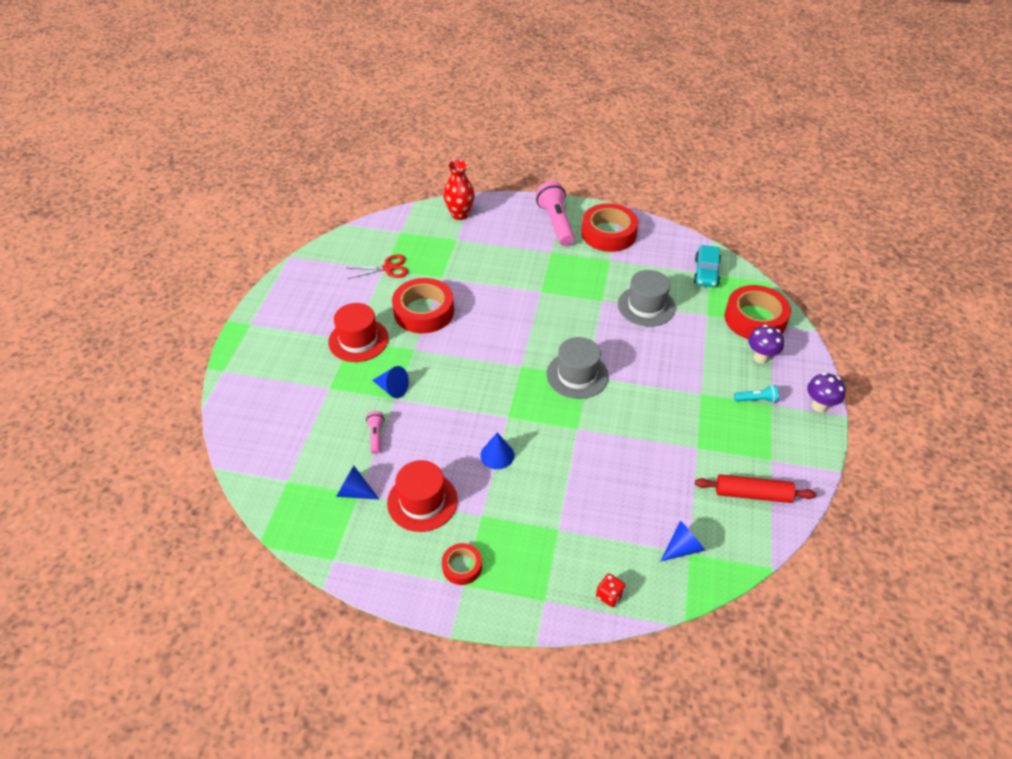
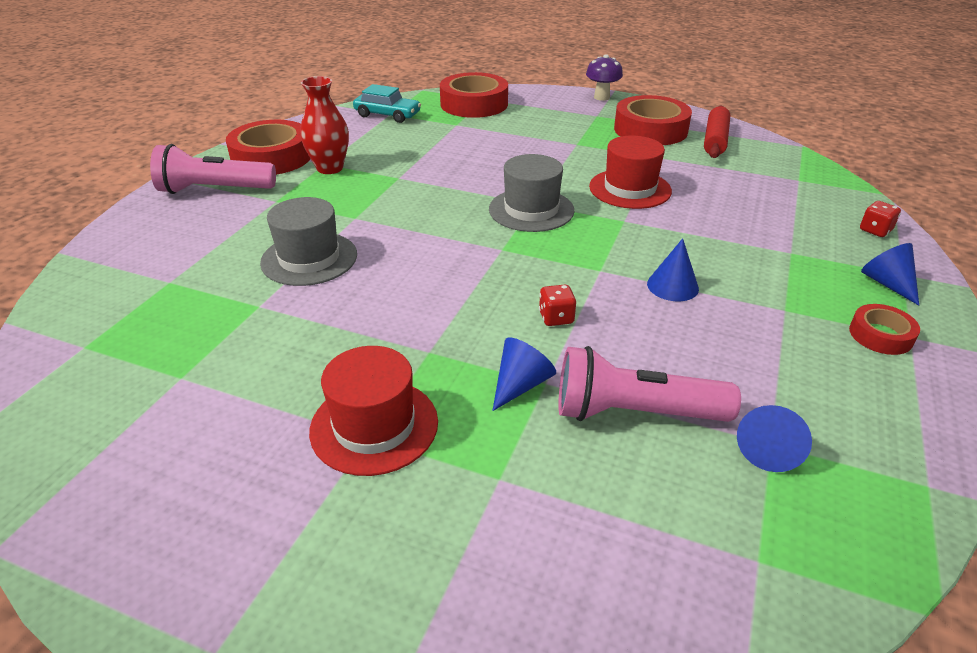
camera: 80 degrees left, 10 degrees down
(376, 436) = (634, 413): pink flashlight -> pink flashlight, size x2.09
(388, 268) = (183, 370): red scissors -> none
(422, 501) = (772, 365): red hat -> red hat (630, 189)
(424, 311) = (337, 333): red tape -> red tape (650, 130)
(452, 398) = (556, 318): none -> red dice
(460, 214) = (104, 272): red vase -> red vase (330, 168)
(646, 306) = (425, 153): grey hat -> grey hat (309, 258)
(682, 548) = (794, 182): blue cone -> blue cone (887, 284)
(756, 399) = (589, 120): turquoise flashlight -> none
(760, 358) = (531, 110): purple mushroom -> none

